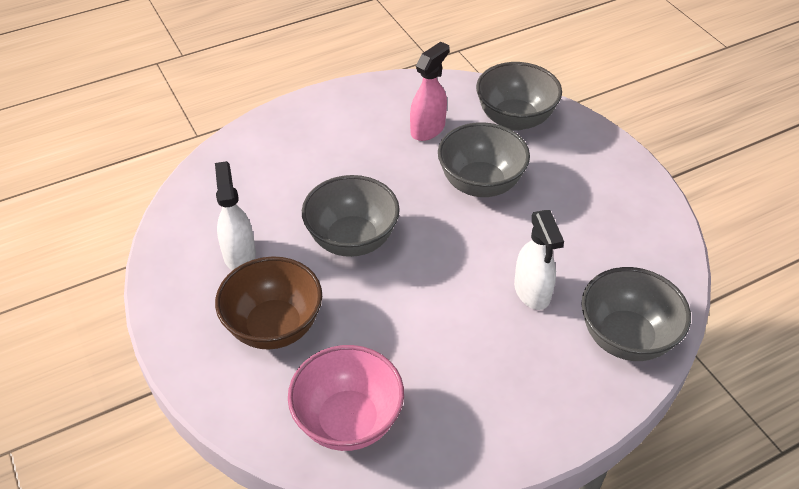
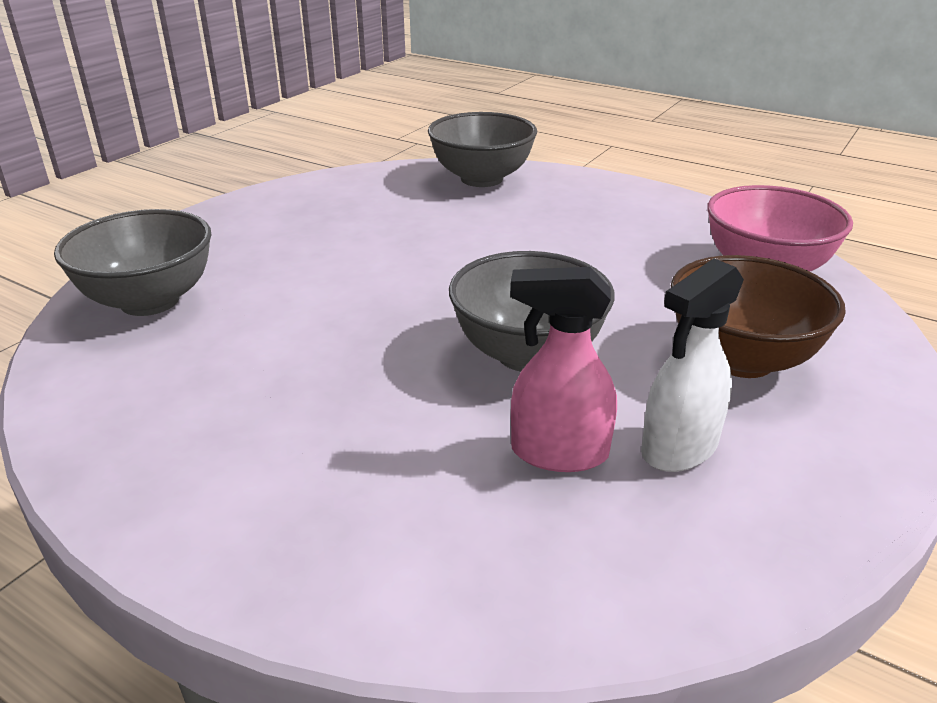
camera: 120 degrees left, 15 degrees down
(428, 129) = (215, 368): pink spray bottle -> pink spray bottle (558, 453)
(480, 184) = (322, 292): grey bowl -> none
(532, 292) = (476, 224): white spray bottle -> none

